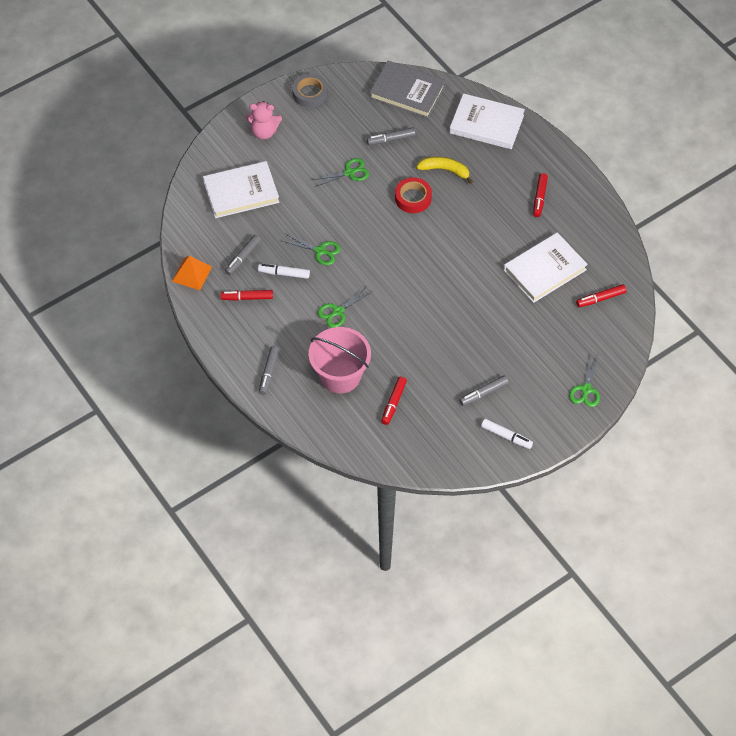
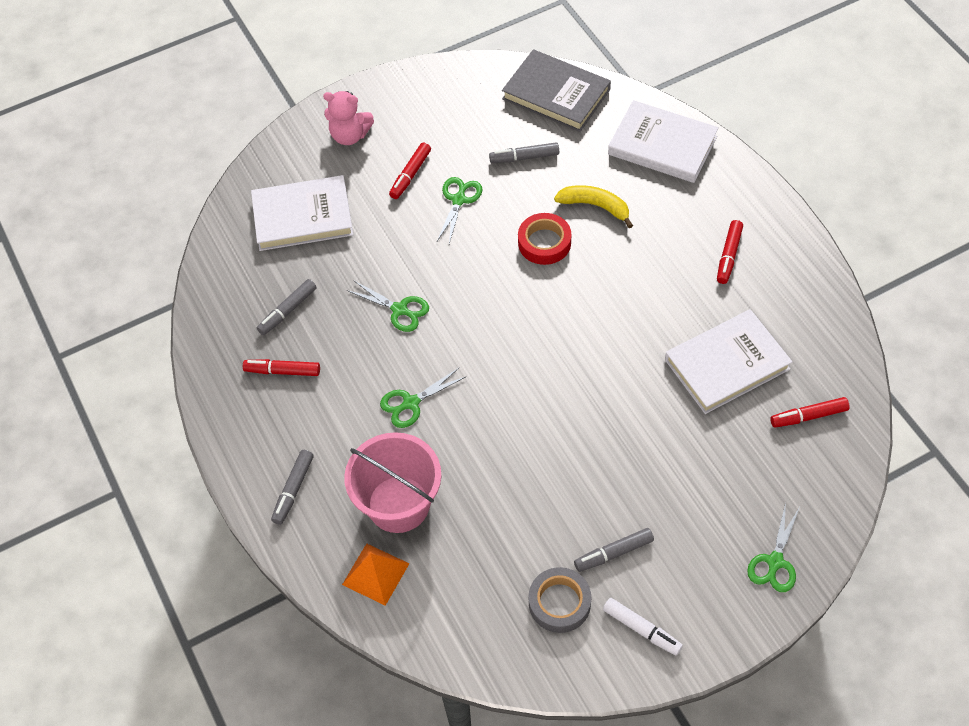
camera: 10 degrees right, 0 degrees up
(192, 274) = (211, 329): orange pyramid -> orange pyramid (375, 574)
(284, 273) = (342, 339): white marker -> none
(310, 93) = (421, 88): grey tape -> grey tape (559, 603)
(349, 172) = (459, 200): green scissors -> green scissors turned 60 degrees counterclockwise
(393, 403) = (473, 556): red marker -> red marker (410, 175)

